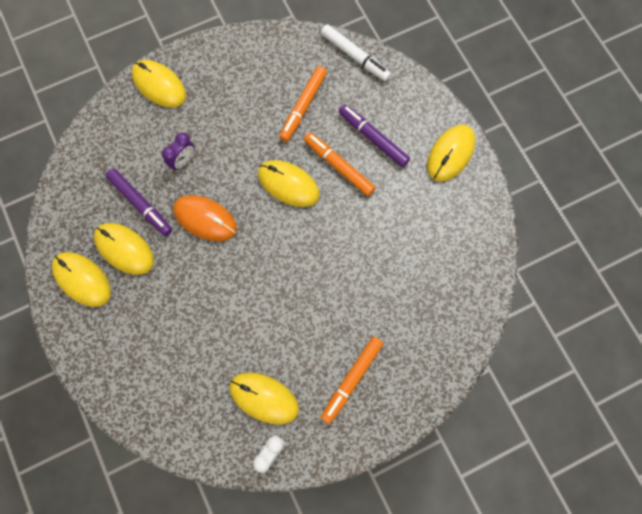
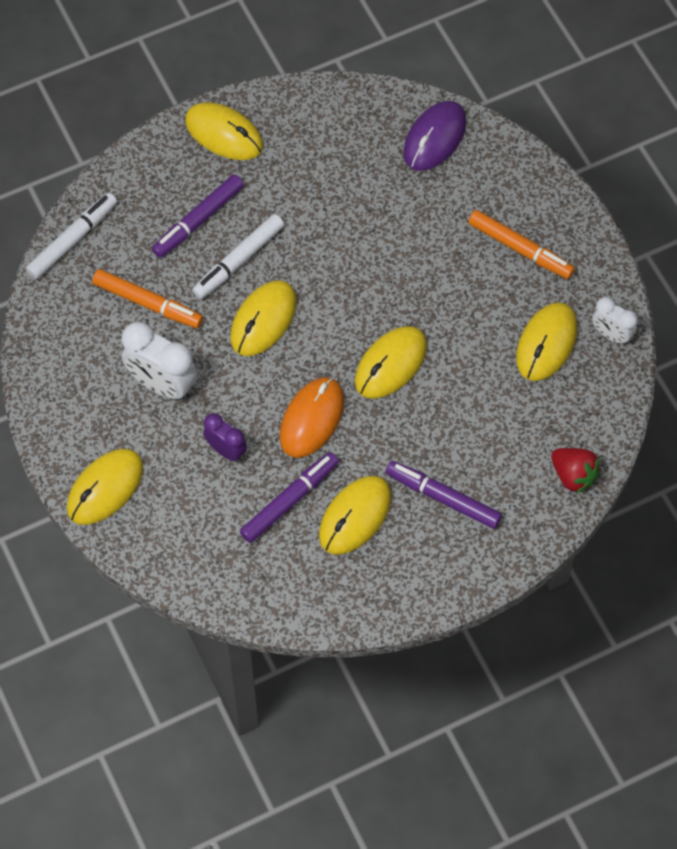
camera: 90 degrees left, 10 degrees down
(82, 279) = (398, 566): yellow mouse -> yellow mouse (391, 364)
(134, 313) = (443, 498): none -> purple marker
(145, 415) = (573, 475): none -> red strawberry
(237, 118) = (162, 385): none -> white clock
(339, 166) = (238, 261): orange marker -> white marker
(456, 313) = (435, 138): none -> purple mouse

